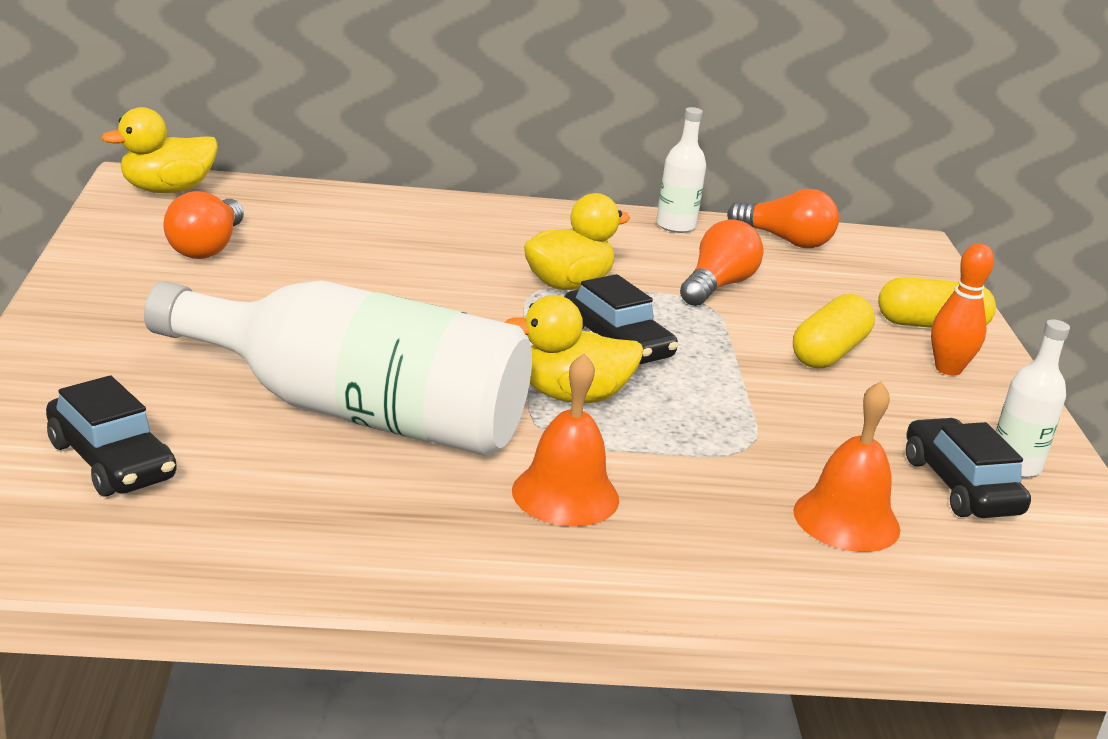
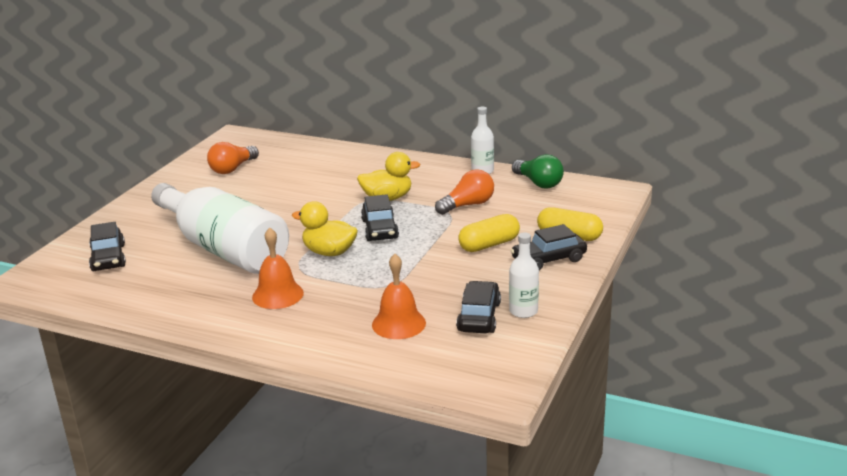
camera: 30 degrees right, 0 degrees up
(166, 190) = (241, 139): yellow duck -> none
(785, 240) = (538, 183): orange light bulb -> green light bulb
(948, 369) = (548, 260): orange bowling pin -> black car

